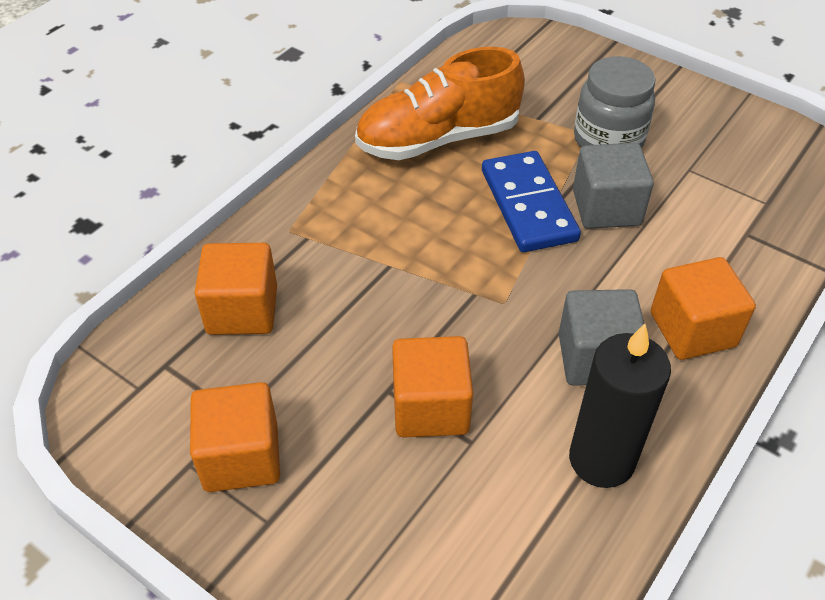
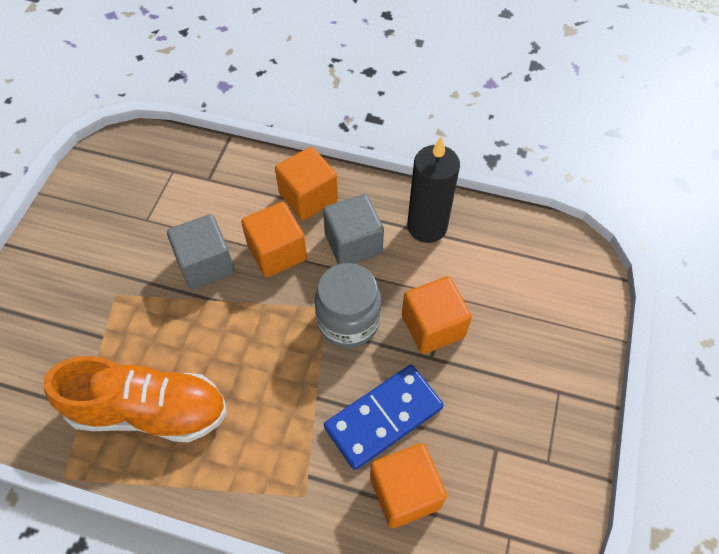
camera: 110 degrees left, 10 degrees up
(241, 457) = (525, 429): orange cube -> orange cube (277, 252)
(438, 139) = (149, 411): orange shoe -> orange shoe turned 45 degrees counterclockwise
(528, 205) = (218, 316): blue domino -> blue domino (383, 417)
(608, 140) = (122, 278): grey jar -> grey jar (348, 321)

